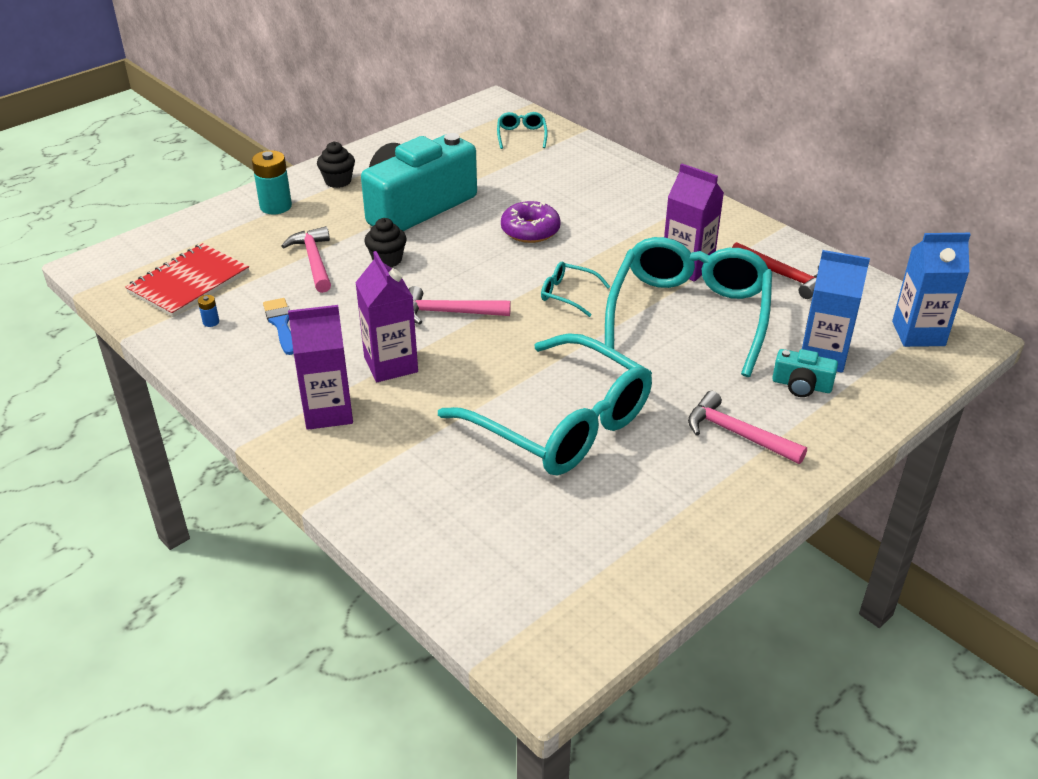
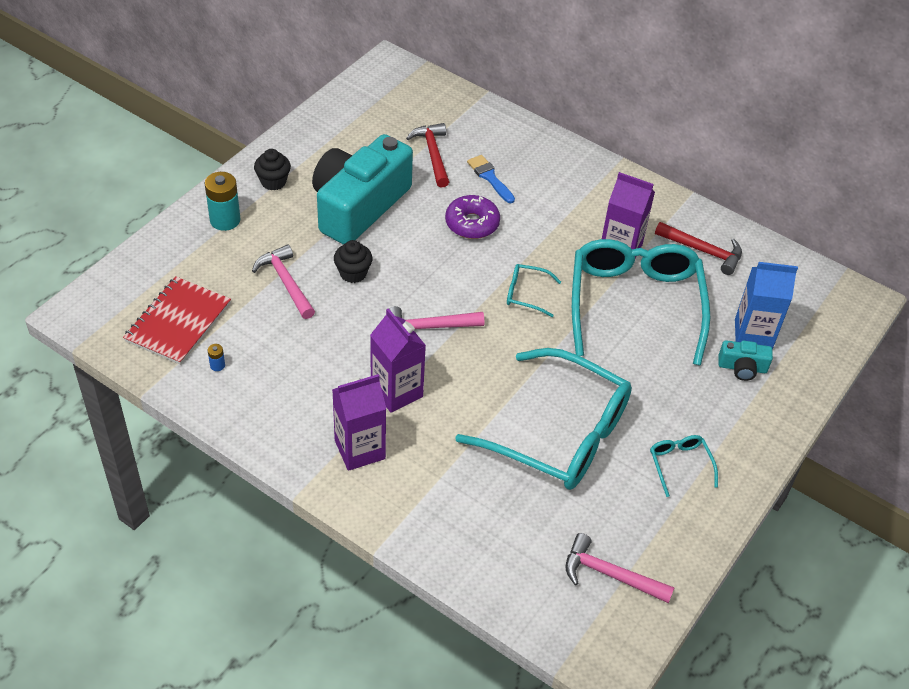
camera: 15 degrees left, 10 degrees up
(281, 324) = (282, 359): blue brush -> blue brush (490, 177)
(510, 173) = (433, 154): none -> red hammer
(521, 136) = (429, 105): turquoise glasses -> turquoise glasses (680, 465)
(737, 434) = (702, 424): pink hammer -> pink hammer (610, 574)
(918, 333) = (824, 301): blue carton -> none

